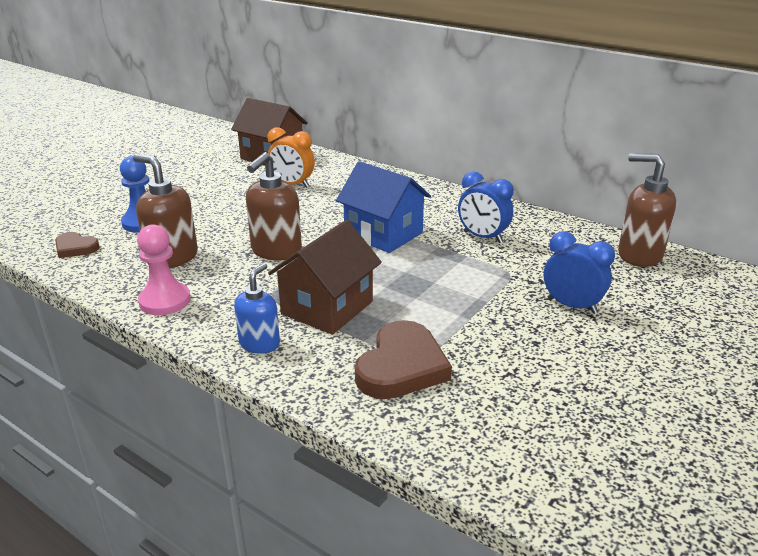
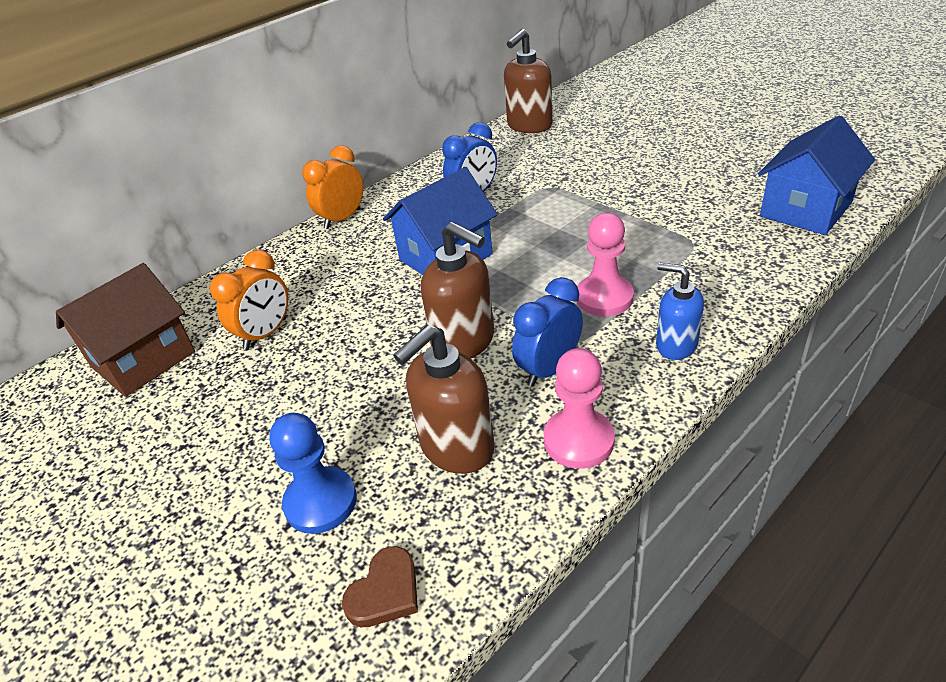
camera: 75 degrees left, 10 degrees up
(327, 308) = (604, 298): brown house -> pink pawn
(401, 366) = (707, 252): brown heart -> none
(433, 188) = (342, 219): none -> orange clock
(504, 446) = (805, 209): none -> blue house
(572, 306) = (609, 163): blue clock -> blue clock (549, 369)

